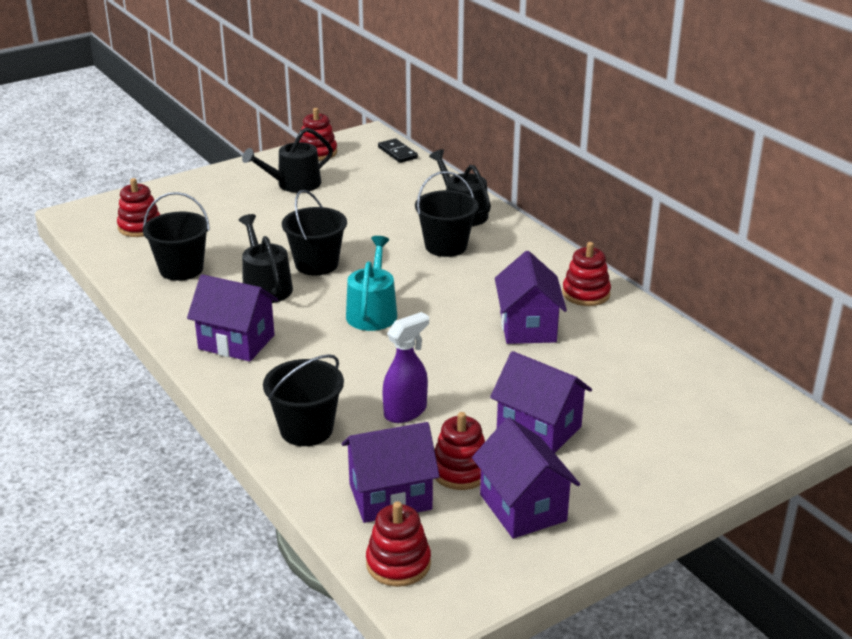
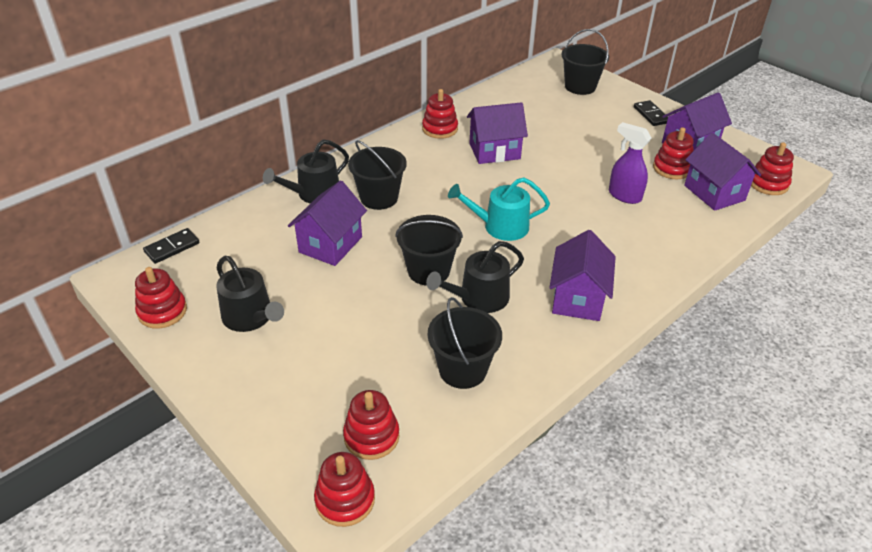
camera: 100 degrees left, 10 degrees up
(94, 215) = (345, 500): none -> red stacking toy
(306, 429) = (670, 238): black bucket -> black bucket (580, 87)
(539, 429) = (612, 142): purple house -> purple house (330, 244)
(619, 488) = (651, 115): none -> black domino

